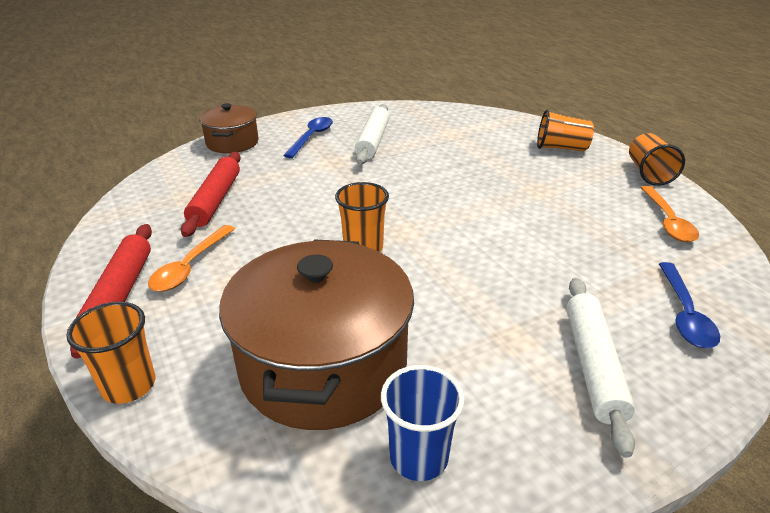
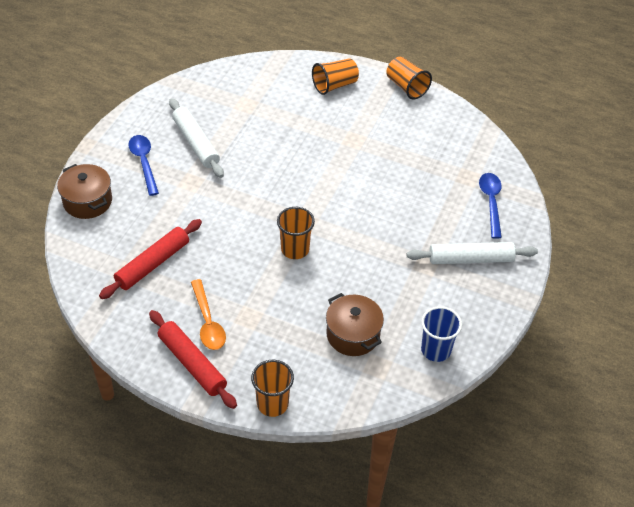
camera: 40 degrees left, 15 degrees up
(215, 200) = (152, 264): red rolling pin -> red rolling pin turned 75 degrees clockwise
(323, 365) = (353, 335): brown pot -> brown pot, size x0.54
(592, 365) = (470, 259): white rolling pin -> white rolling pin turned 60 degrees counterclockwise
(668, 222) = (444, 131): orange spoon -> none
(685, 314) = (491, 202): blue spoon -> blue spoon turned 150 degrees counterclockwise

